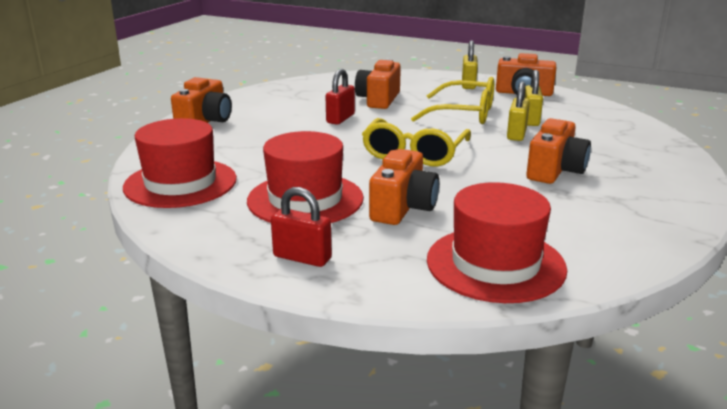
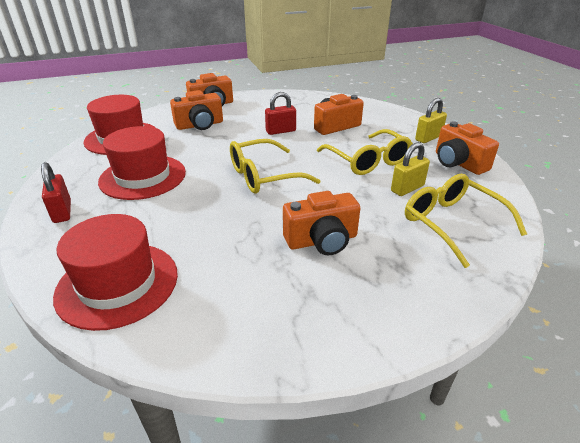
camera: 45 degrees right, 10 degrees up
(403, 207) = (169, 211): orange camera -> orange camera (200, 125)
(516, 134) = (367, 195): yellow padlock -> none
(600, 128) = (453, 224): none -> yellow glasses

